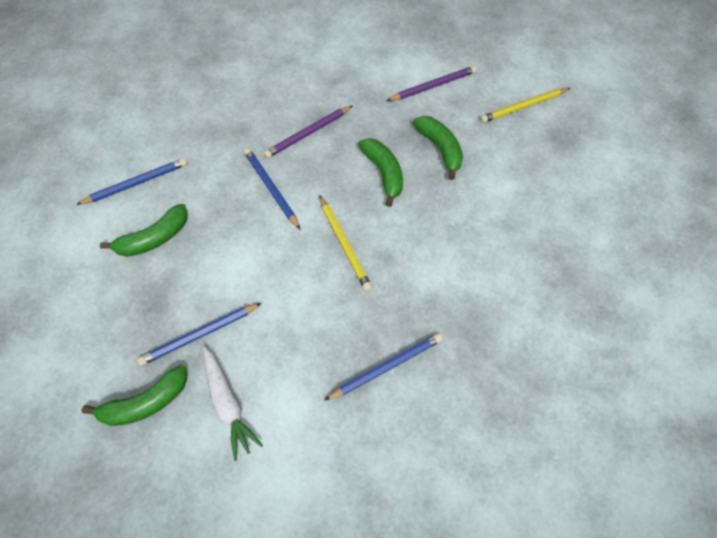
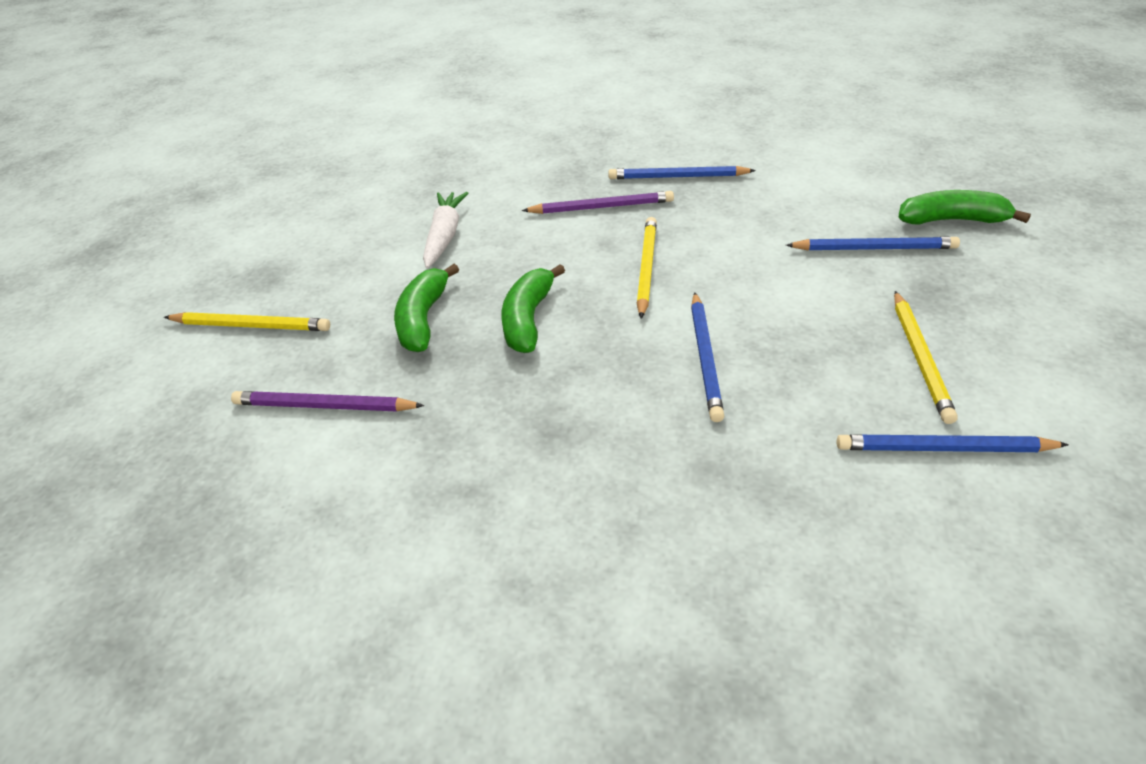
camera: 145 degrees left, 20 degrees down
(154, 238) = (920, 358): green banana -> yellow pencil
(228, 404) = (857, 197): white carrot -> white carrot (444, 236)
(308, 133) = (592, 413): purple pencil -> purple pencil (601, 207)

